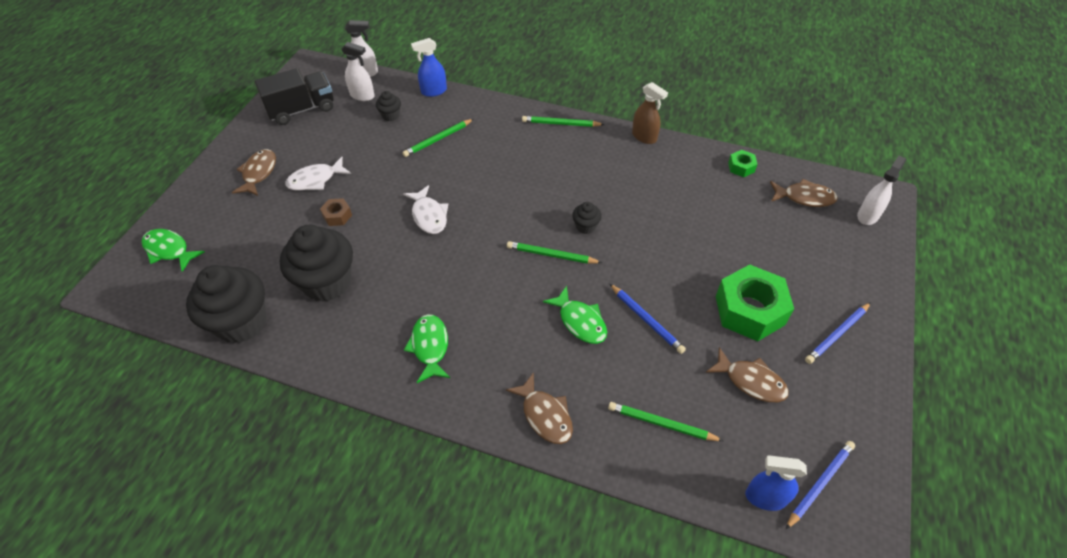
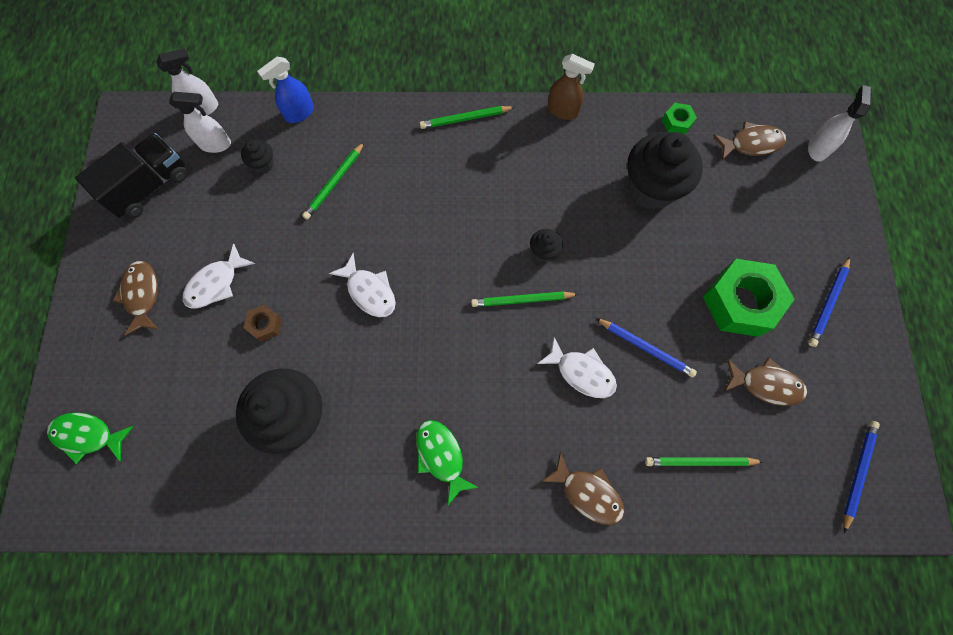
camera: 20 degrees left, 20 degrees up
(241, 322) = (223, 498): black cupcake -> black cupcake (651, 188)
(580, 321) = (581, 372): green fish -> white fish
(765, 497) = (815, 505): blue spray bottle -> none

